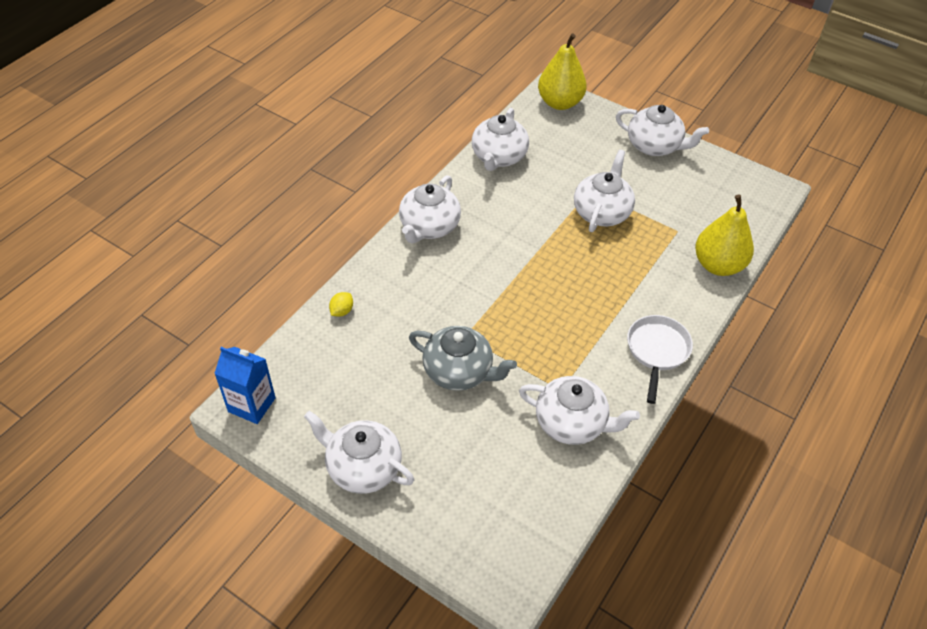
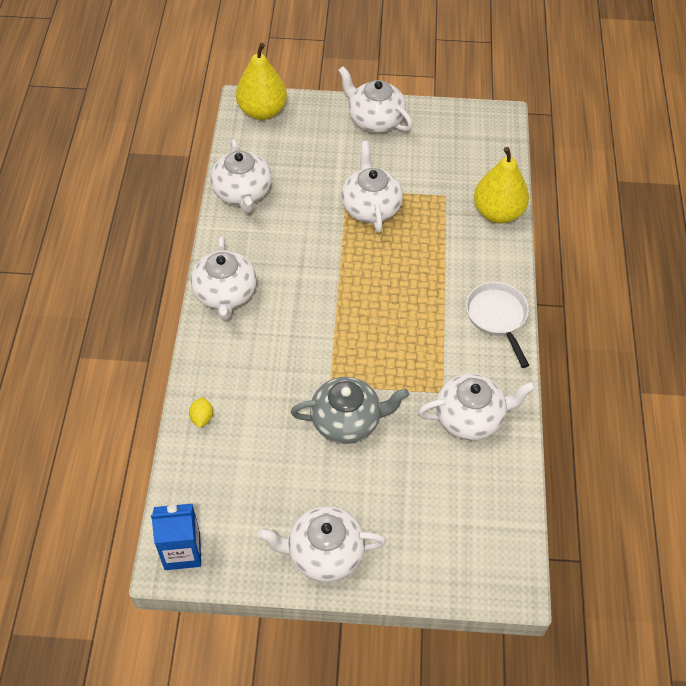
camera: 30 degrees left, 5 degrees up
(654, 146) = (375, 120): white teapot -> white teapot turned 135 degrees counterclockwise

